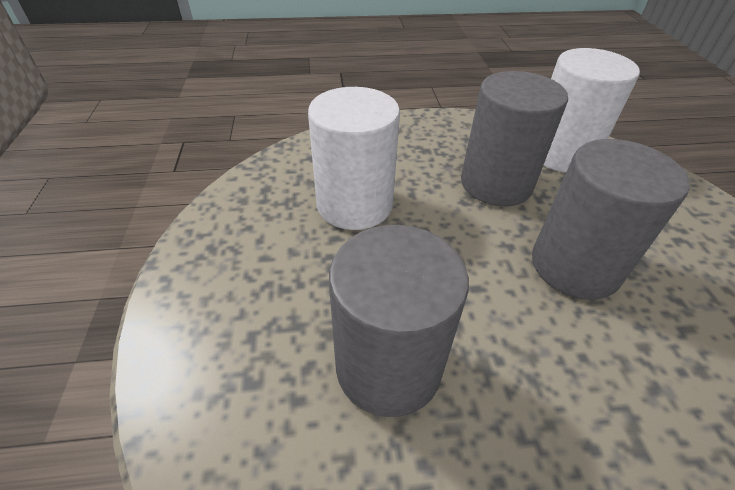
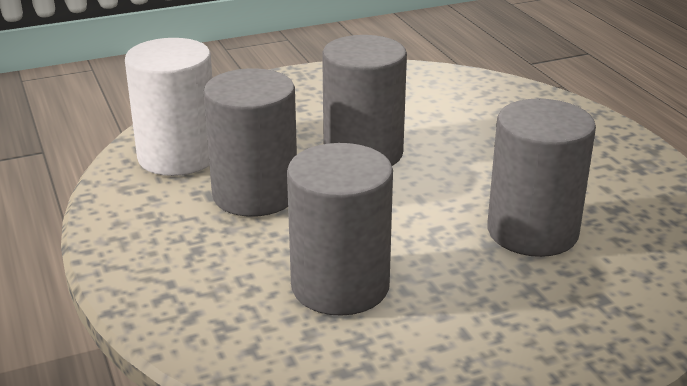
camera: 105 degrees left, 15 degrees down
(354, 204) = (340, 286): white cylinder -> grey cylinder

